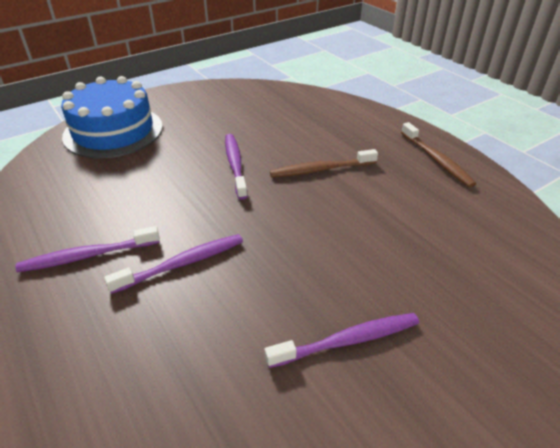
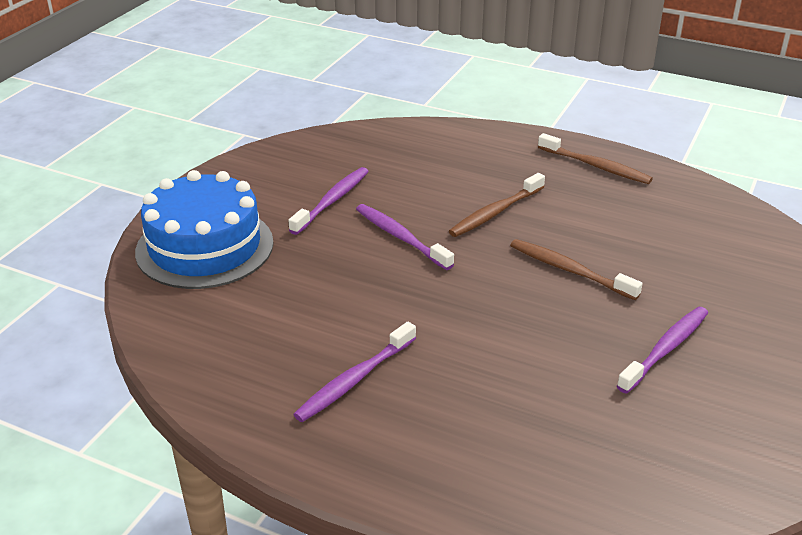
camera: 30 degrees left, 5 degrees down
(182, 264) = (459, 349): purple toothbrush -> purple toothbrush (332, 201)
(332, 234) = (569, 270): none -> brown toothbrush

